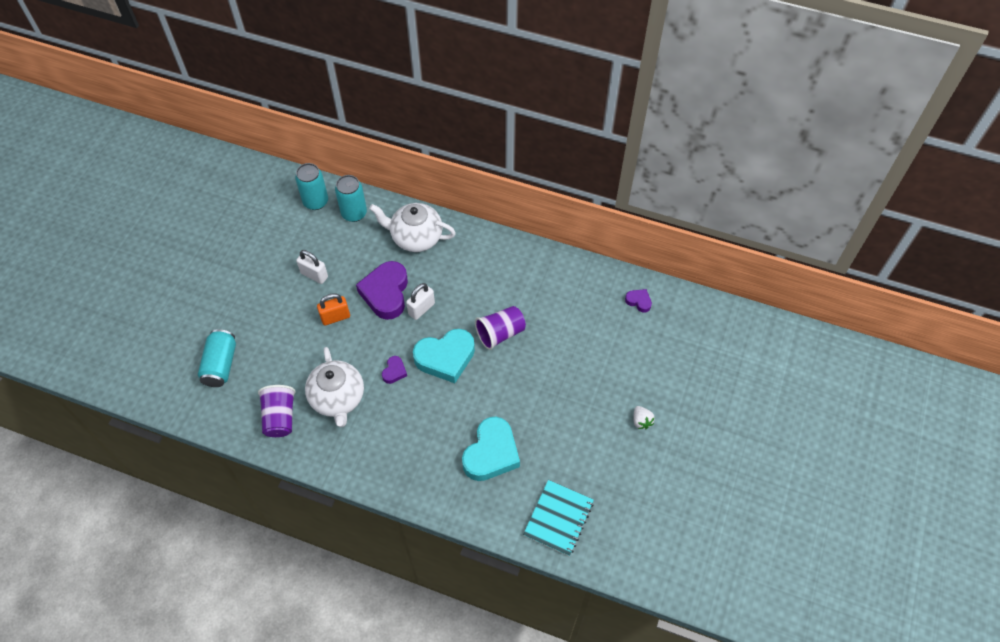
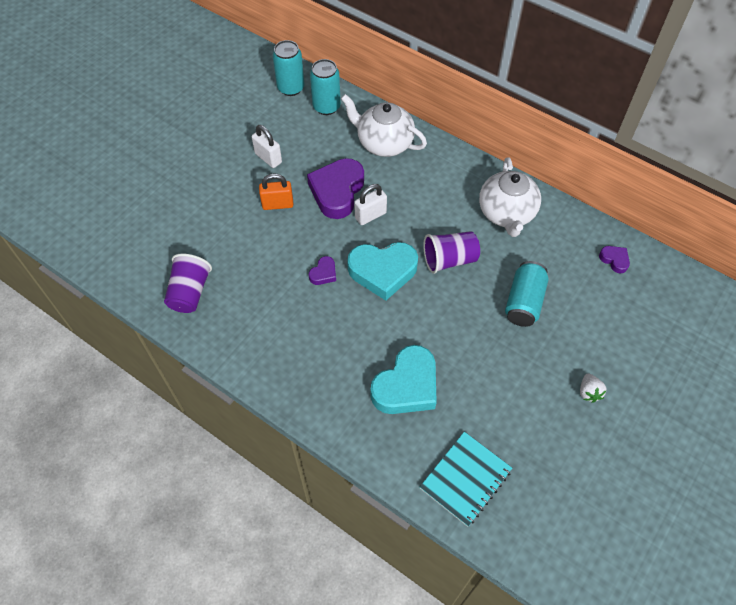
camera: 15 degrees right, 0 degrees up
(221, 365) = (146, 225): turquoise can -> turquoise can (524, 302)
(338, 398) = (256, 287): white teapot -> white teapot (506, 213)

